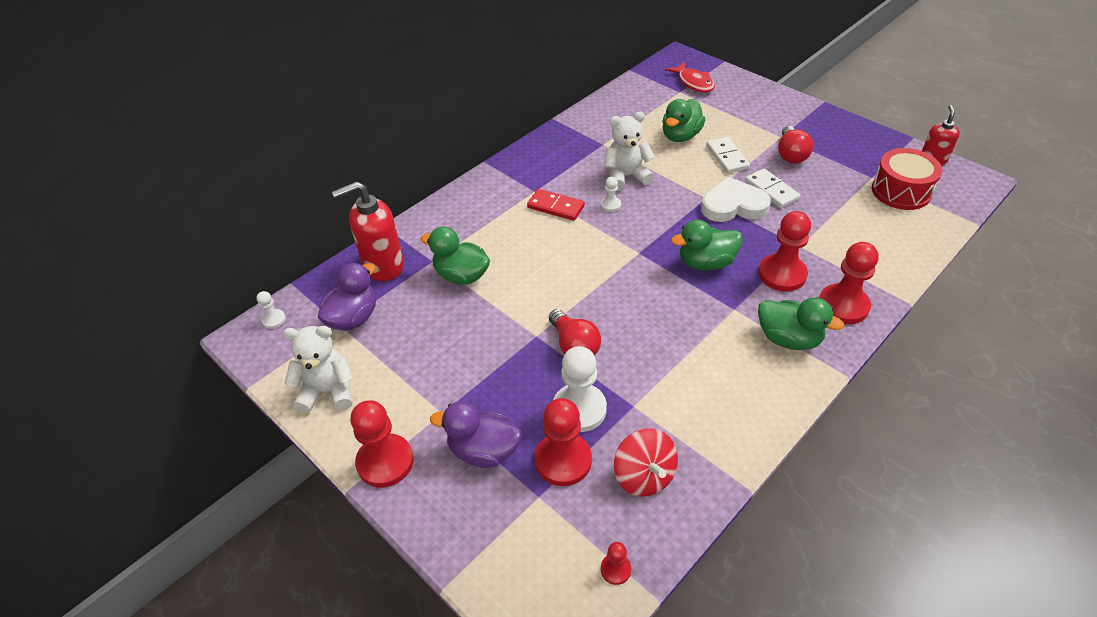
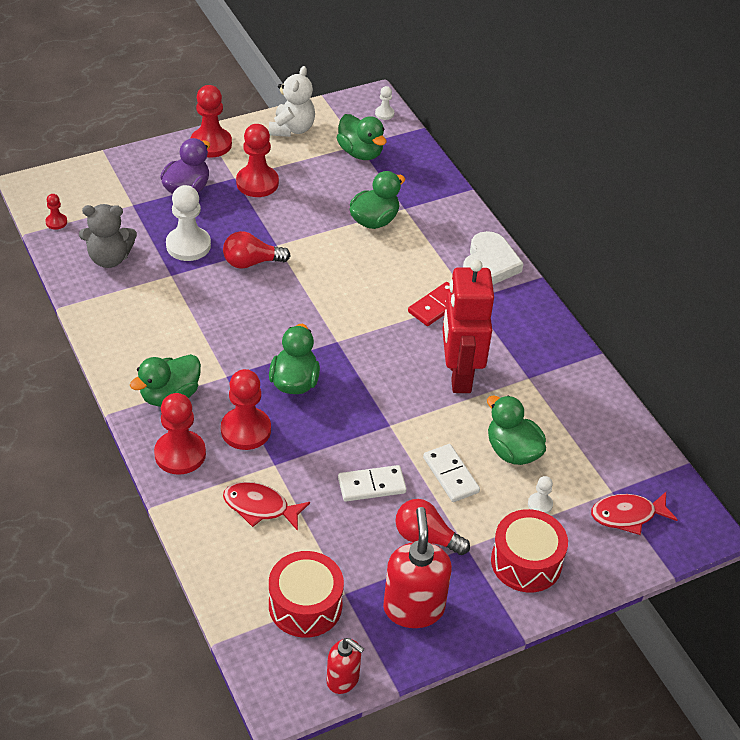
camera: 105 degrees right, 0 degrees up
(353, 318) = (360, 152): purple duck -> green duck
(383, 266) = (414, 179): red soap dispenser -> red soap dispenser (413, 608)
(563, 460) = (151, 224): red pawn -> red pawn (257, 183)
(610, 205) = (418, 346): white pawn -> white pawn (540, 504)
(626, 176) = (459, 375): white teddy bear -> red robot
(644, 476) = (109, 258): red spinning top -> grey teddy bear
(727, 157) = (451, 475): white domino -> white domino turned 60 degrees clockwise
(733, 205) = (365, 441): white heart -> white heart (489, 264)
(768, 111) = (526, 562): none -> red drum
(846, 240) = (260, 507): none -> red fish

